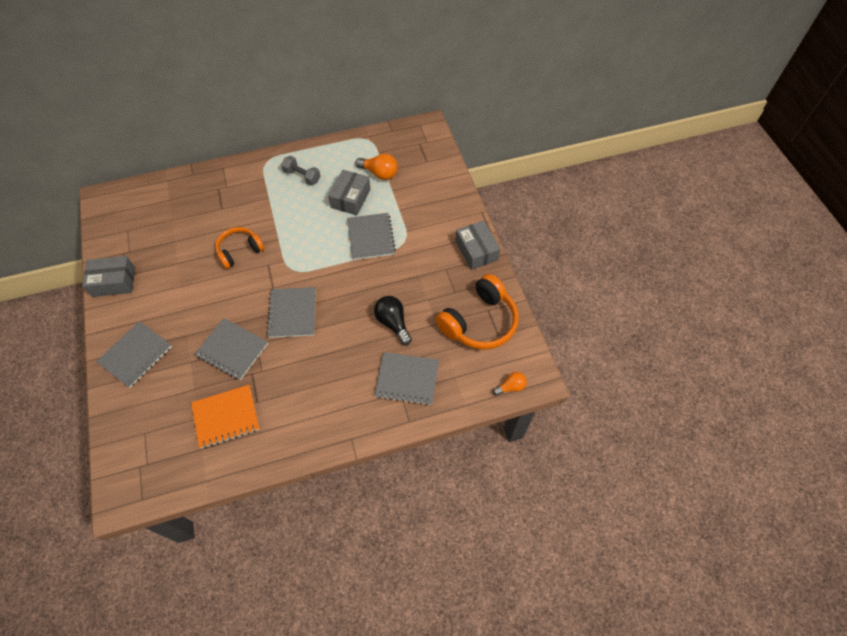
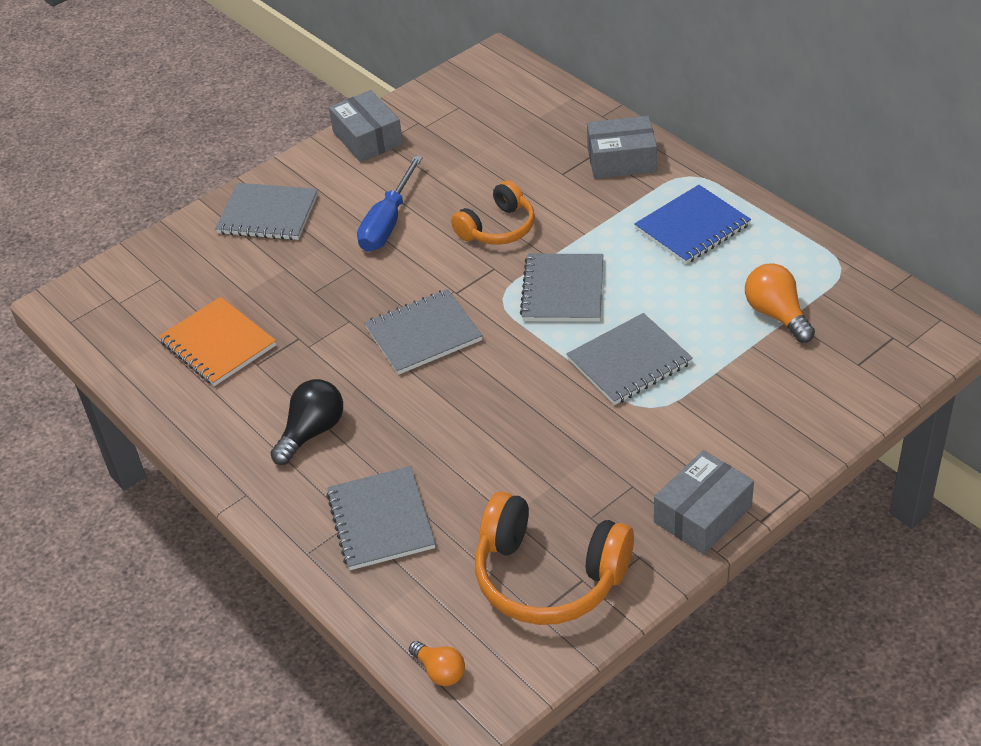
camera: 70 degrees right, 15 degrees down
(194, 298) = (388, 222): none -> blue screwdriver
(232, 350) = (325, 300): grey notebook -> grey notebook (563, 290)
(239, 251) = (498, 228): orange headphones -> orange headphones turned 105 degrees clockwise
(302, 176) = (692, 227): grey dumbbell -> blue notebook
(350, 198) = (692, 302): grey box -> grey box (621, 160)
(379, 173) = (776, 314): orange light bulb -> orange light bulb turned 150 degrees clockwise
(393, 323) = (476, 459): black light bulb -> black light bulb (312, 432)

